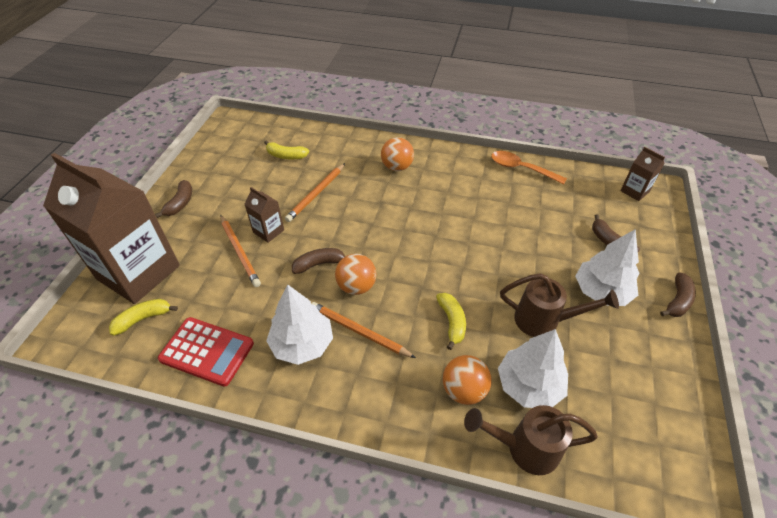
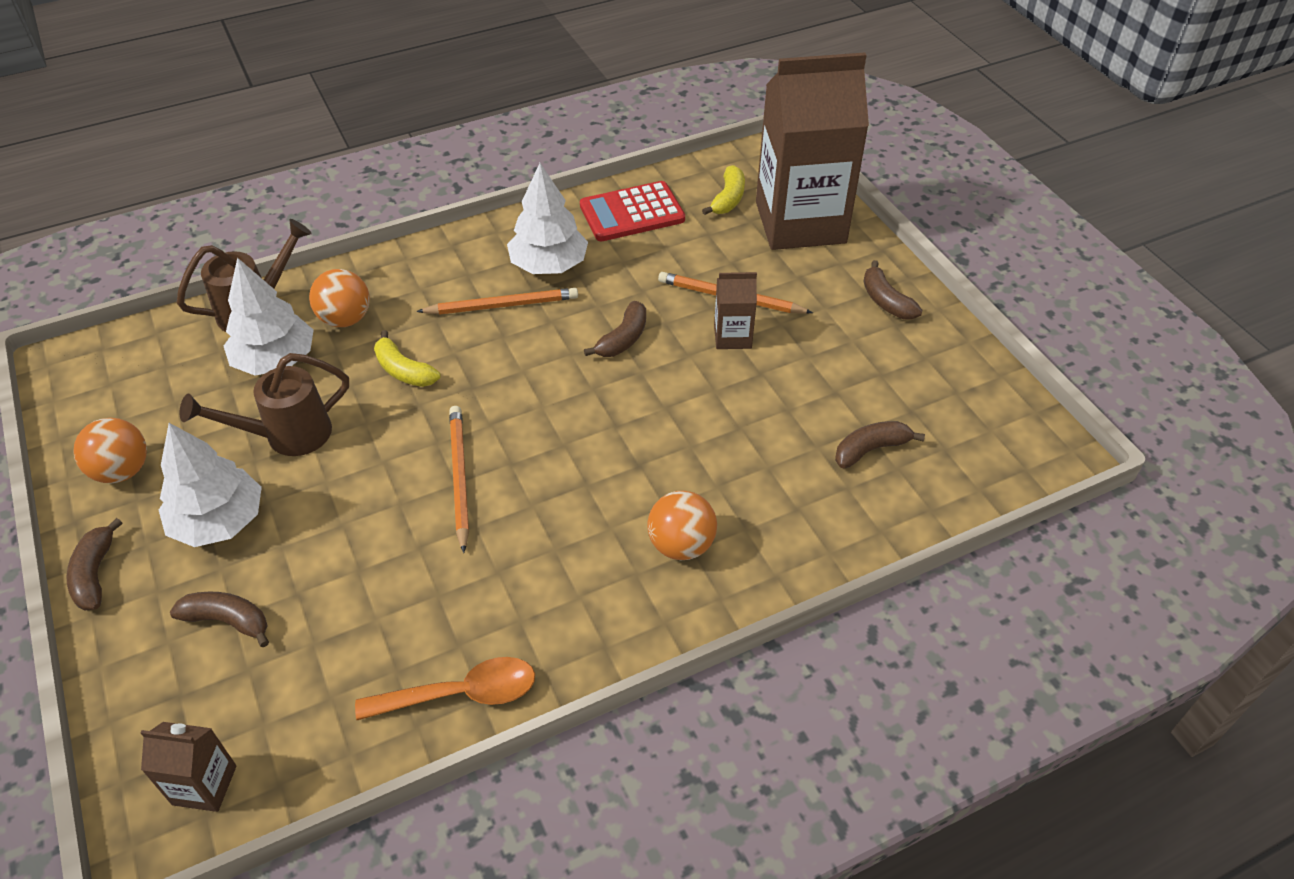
camera: 140 degrees right, 0 degrees up
(286, 156) = (871, 449): yellow banana -> brown banana
(316, 194) = (742, 419): orange pencil -> orange pencil (459, 477)
(356, 286) = (551, 342): orange ball -> orange ball (122, 471)

